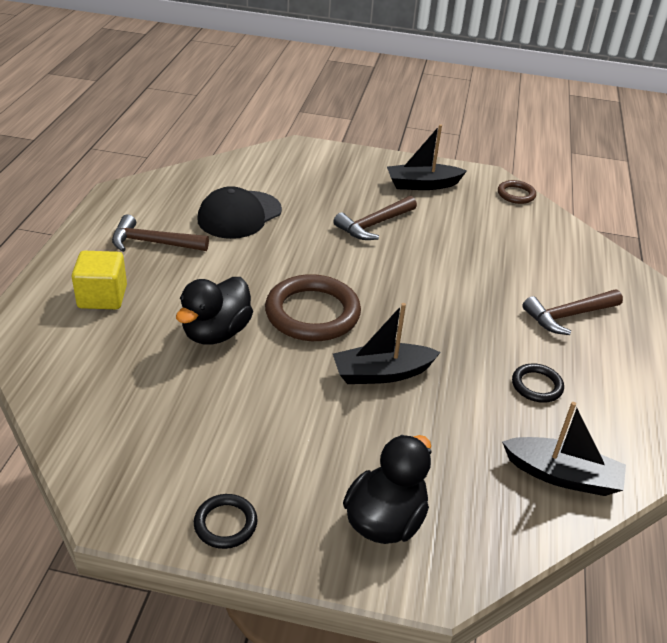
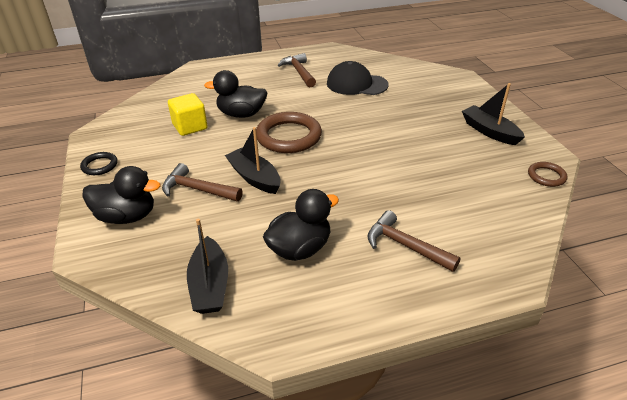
camera: 65 degrees right, 0 degrees up
(102, 297) = (240, 77): yellow cube -> yellow cube (190, 127)
(374, 225) = (409, 128): brown hammer -> brown hammer (198, 190)
(537, 385) = (300, 249): black ring -> black duck

